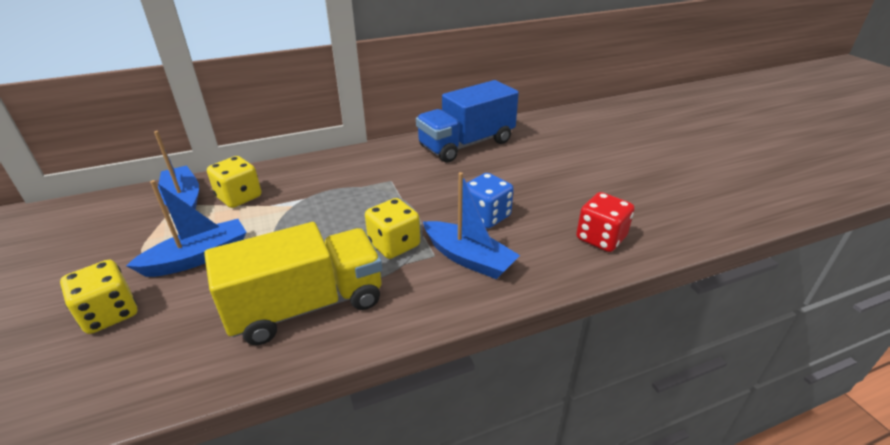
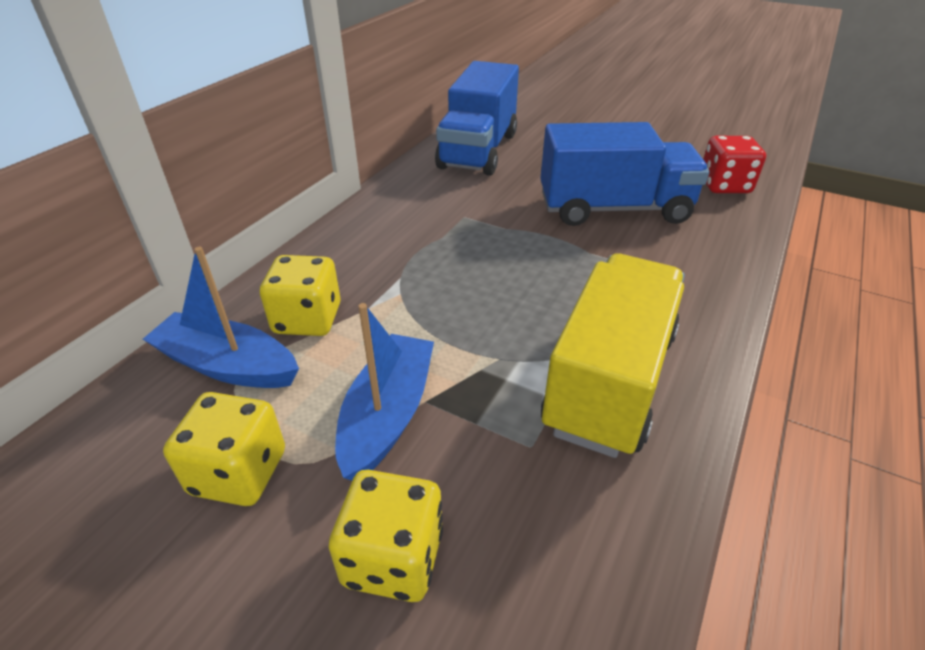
camera: 40 degrees left, 5 degrees up
(394, 244) = (582, 275): yellow dice -> yellow dice (239, 472)
(468, 258) = (664, 252): blue boat -> none
(486, 216) = (613, 209): blue dice -> blue truck

